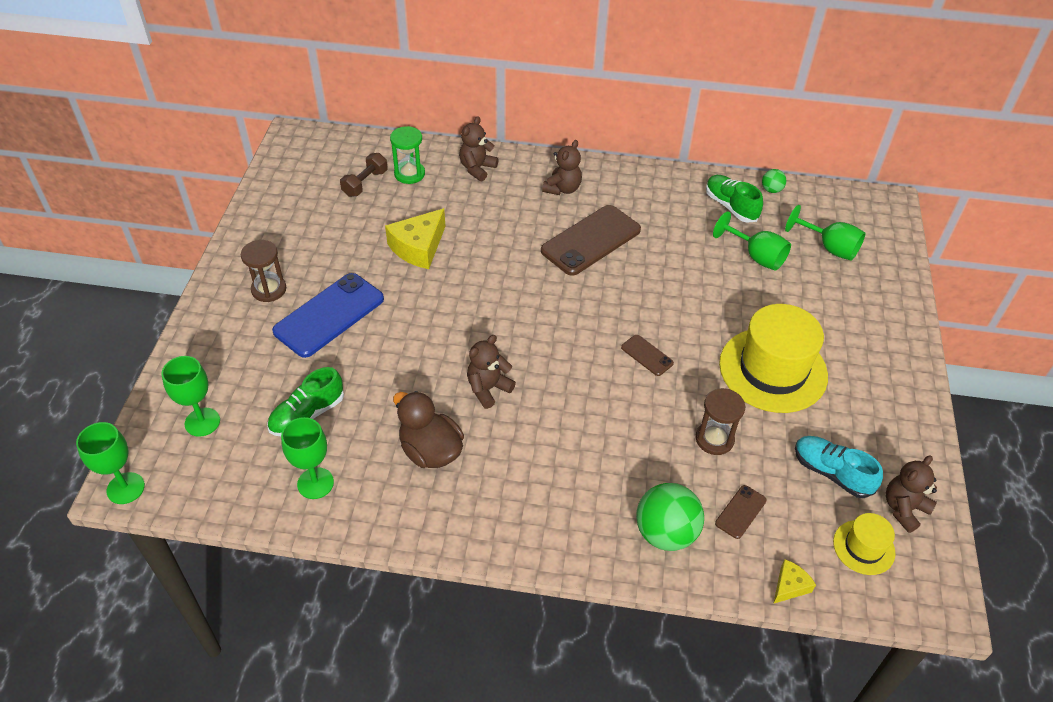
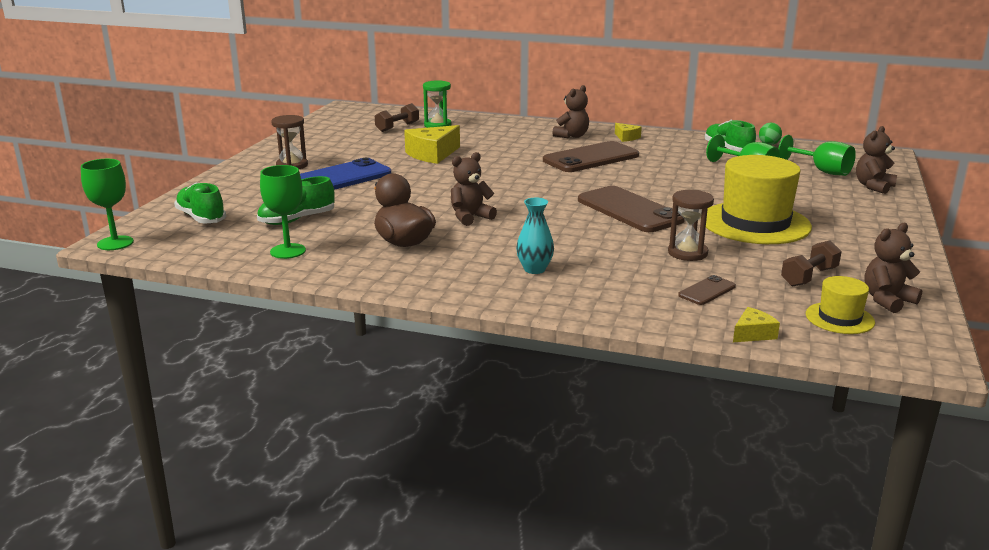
camera: 10 degrees right, 25 degrees down
(202, 422) = (201, 218): green goblet -> green shoe
(477, 168) = (498, 125): brown teddy bear -> brown teddy bear (873, 186)
(572, 490) = (534, 269): none -> turquoise vase
(621, 187) = (626, 137): none -> yellow cheese
(647, 355) = (629, 210): brown phone -> brown phone, size x2.15
(665, 533) = (624, 296): green ball -> none
(831, 473) = (809, 277): turquoise shoe -> brown dumbbell

